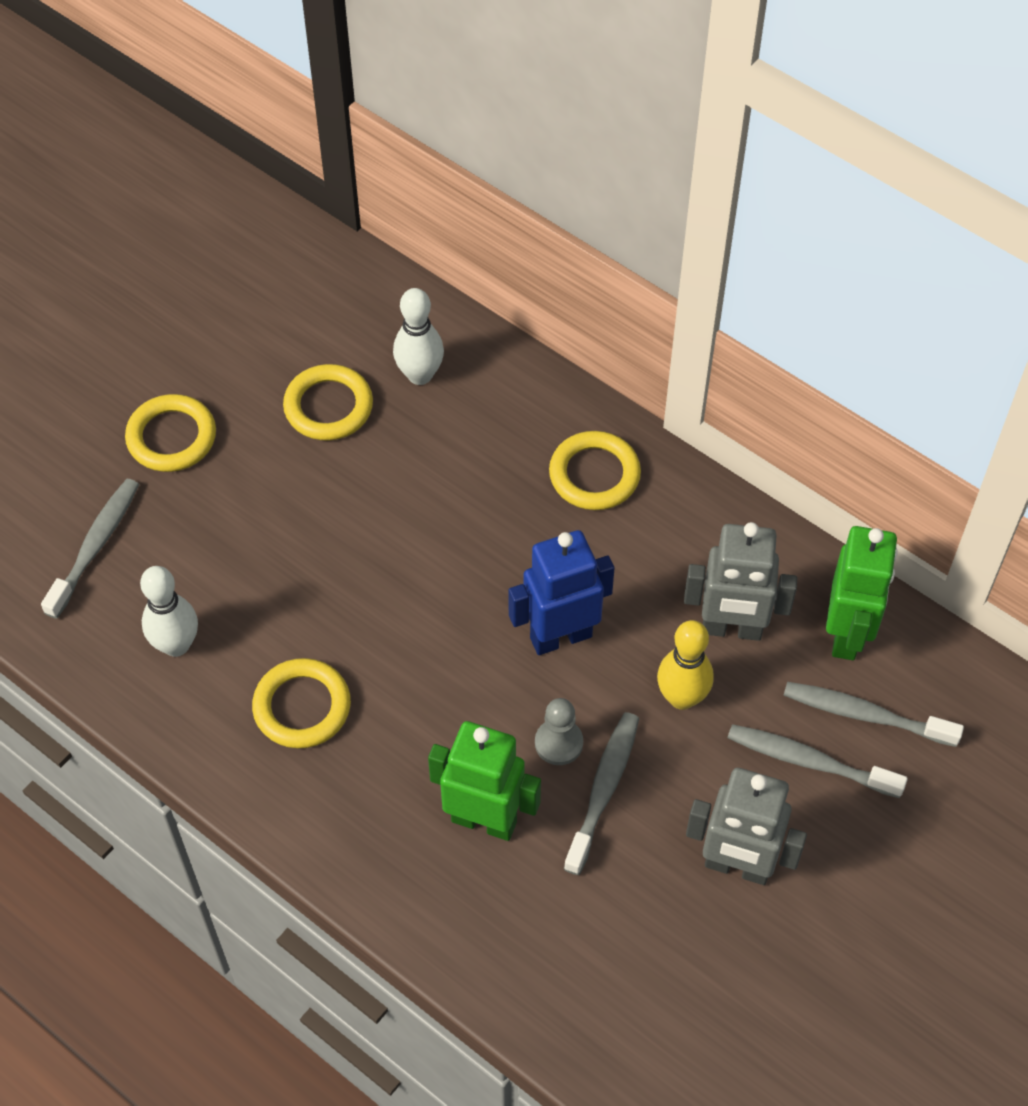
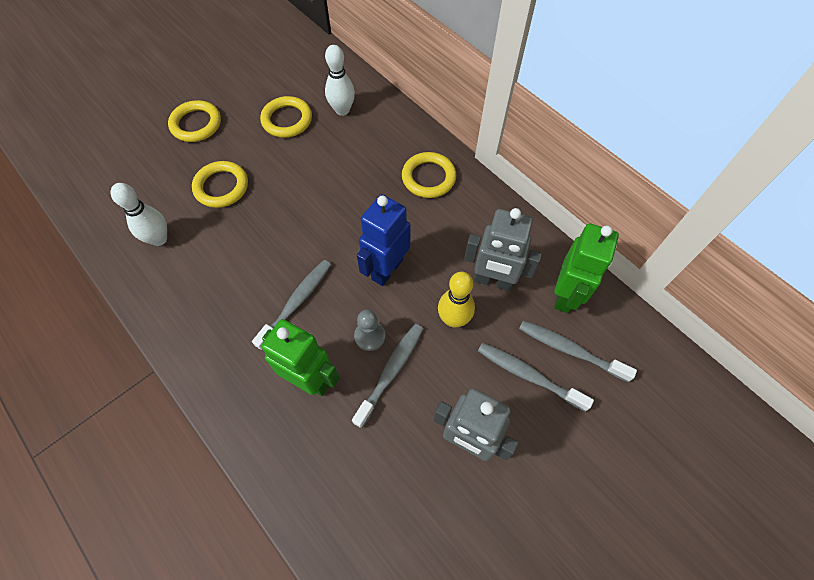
camera: 10 degrees right, 5 degrees up
(96, 546) = (134, 176): grey toothbrush -> grey toothbrush (297, 302)
(302, 707) = (220, 287): yellow ring -> yellow ring (221, 187)
(560, 636) = (386, 269): blue robot -> blue robot turned 45 degrees counterclockwise

